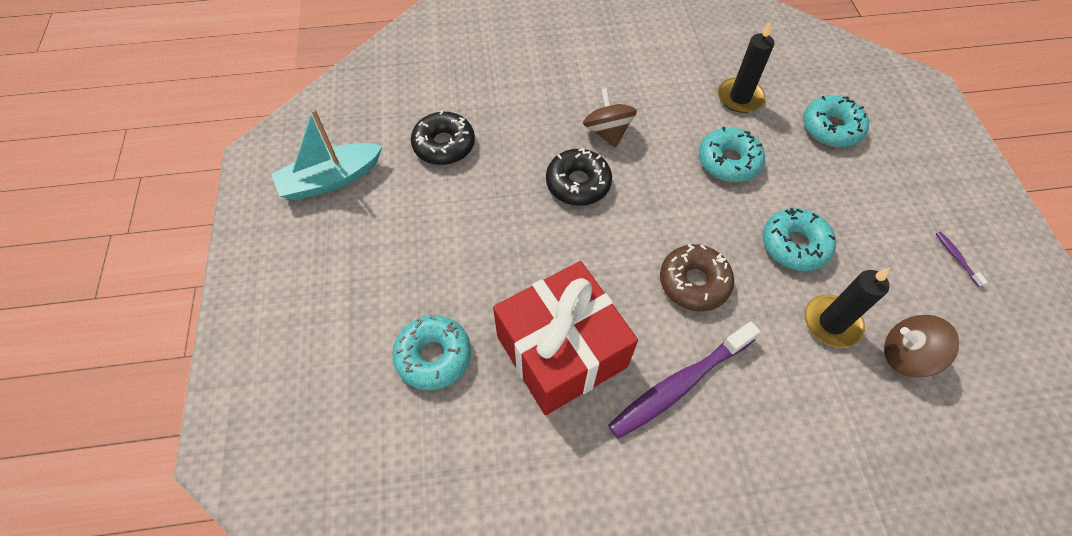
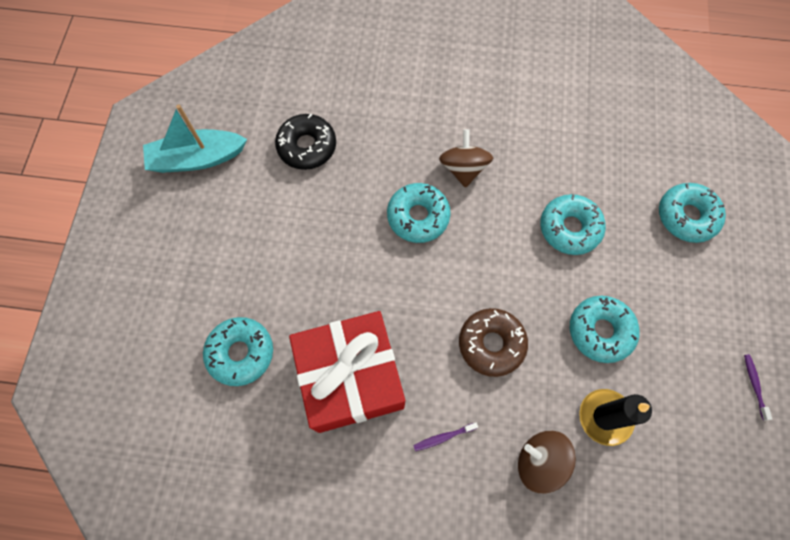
camera: 15 degrees right, 10 degrees up
(578, 183) = (418, 217): black donut -> turquoise donut
(679, 385) = (443, 437): purple toothbrush -> purple toothbrush, size x0.41
(740, 97) = (607, 161): black candle -> none
(906, 355) = (662, 467): brown spinning top -> brown spinning top (540, 461)

